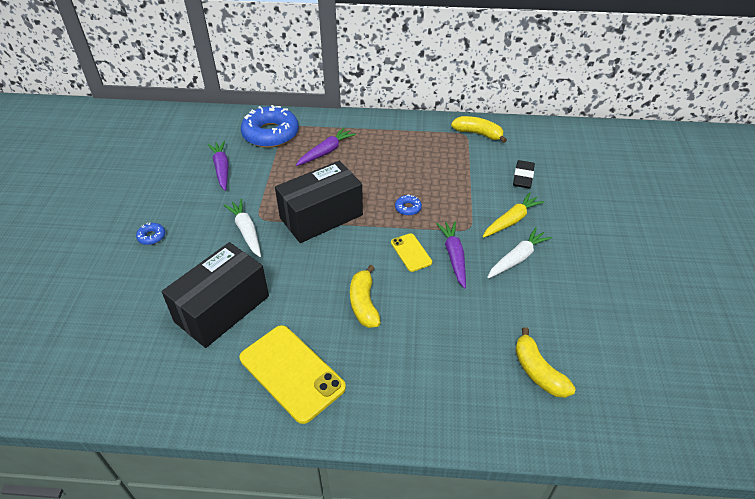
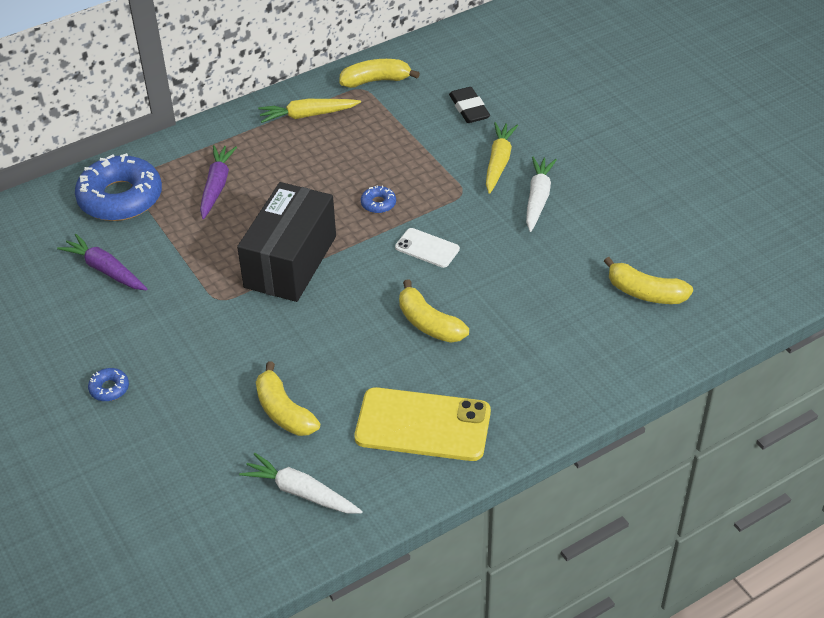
camera: 35 degrees left, 0 degrees up
(222, 309) = (284, 411): black box -> yellow banana
(246, 232) = (221, 322): white carrot -> white carrot (301, 492)
(411, 252) = (427, 248): yellow phone -> white phone
(417, 136) = (308, 115): none -> yellow carrot
(454, 257) = (475, 229): purple carrot -> none

